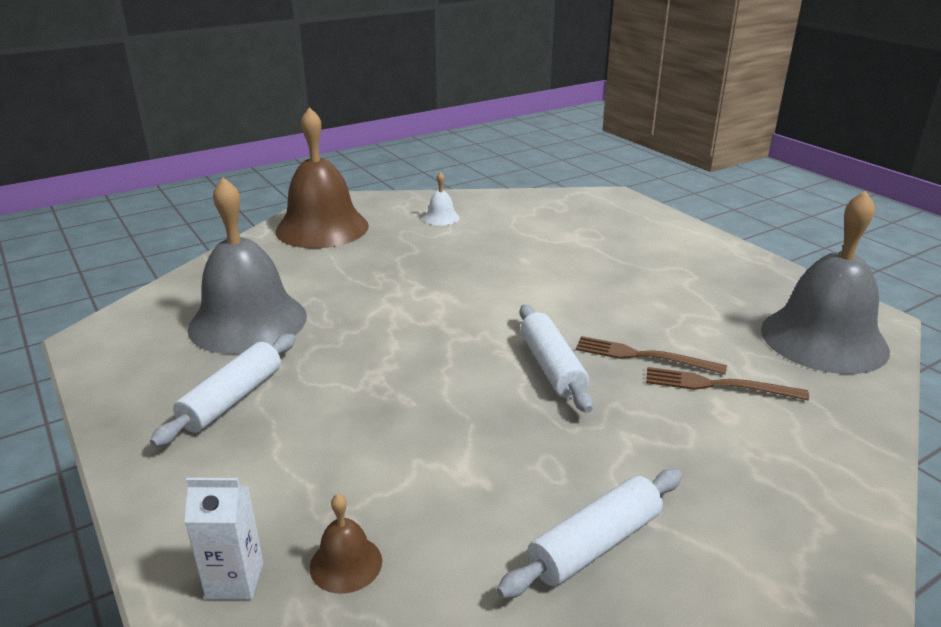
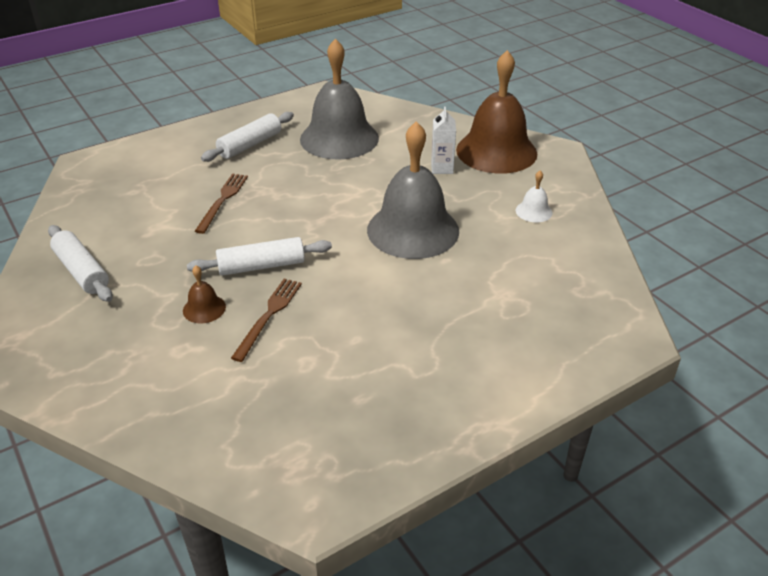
camera: 90 degrees right, 10 degrees up
(233, 399) = (250, 145): white rolling pin -> white rolling pin turned 75 degrees counterclockwise
(235, 580) = (108, 164): white carton -> white carton (442, 168)
(346, 563) = (105, 192): brown bell -> brown bell (204, 308)
(718, 385) = (219, 352): brown fork -> brown fork (222, 200)
(823, 339) = (279, 447): grey bell -> grey bell (413, 230)

